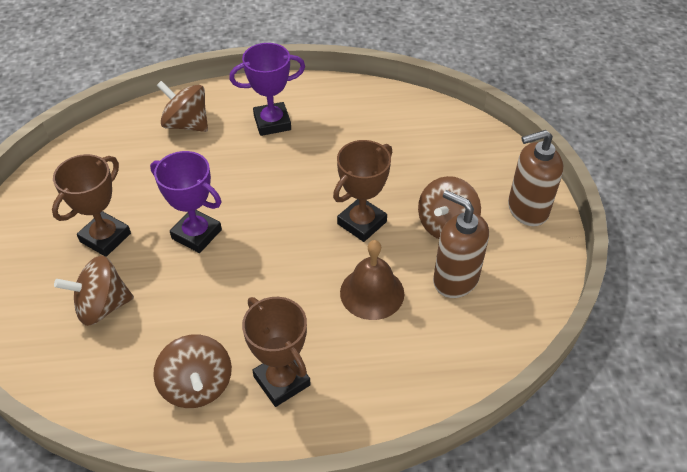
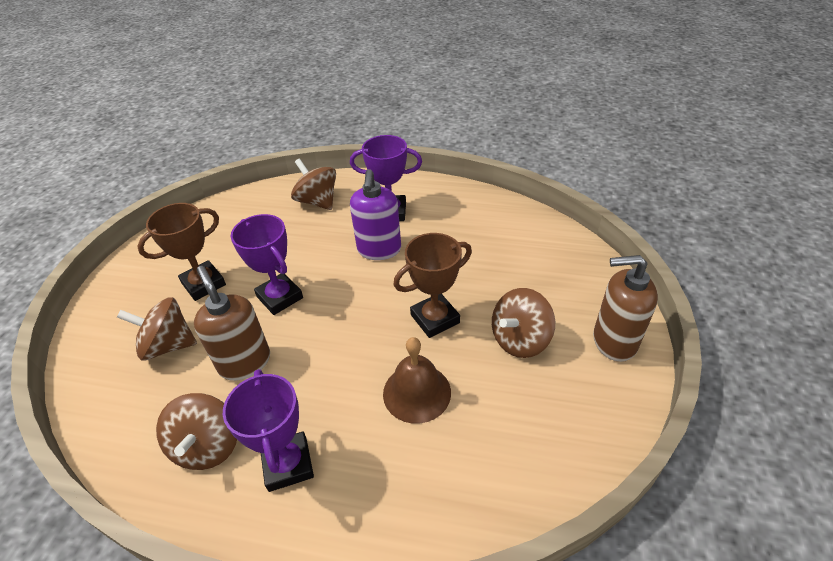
camera: 20 degrees right, 5 degrees down
(278, 165) = (379, 250): none -> purple soap dispenser
(282, 381) = (288, 464): brown trophy -> purple trophy
(455, 279) = (509, 399): brown soap dispenser -> brown soap dispenser (245, 362)

